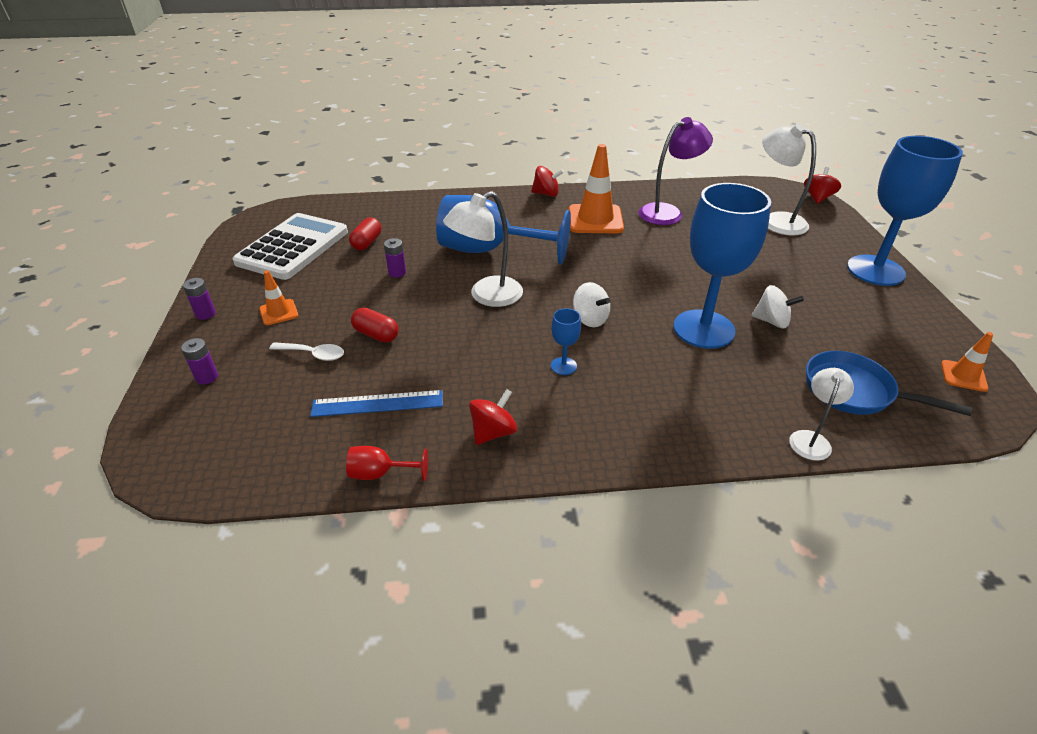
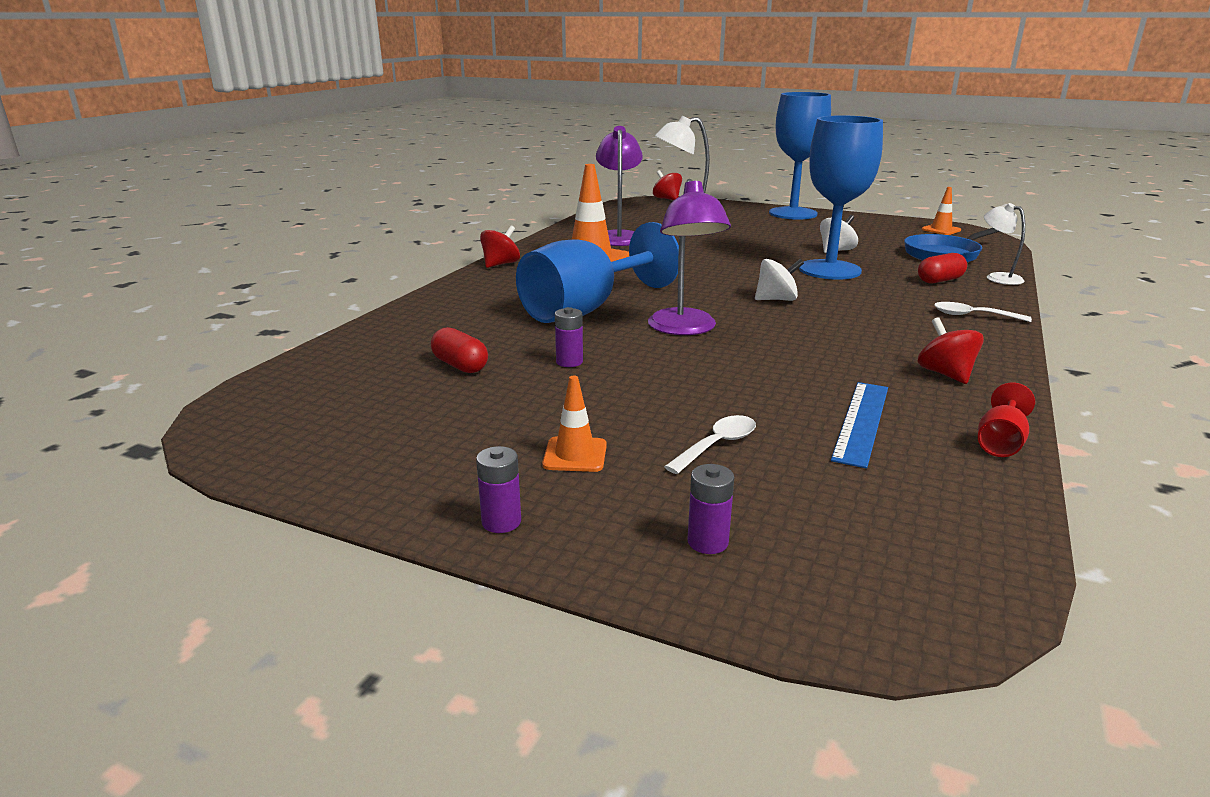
camera: 60 degrees left, 15 degrees down
(293, 247) = (386, 417): white calculator -> none
(376, 334) = (707, 398): red capsule -> red capsule (939, 280)
(487, 296) = (684, 329): white lamp -> purple lamp
(563, 366) = (849, 325): blue goblet -> none
(657, 433) = (973, 316): none -> white spoon

